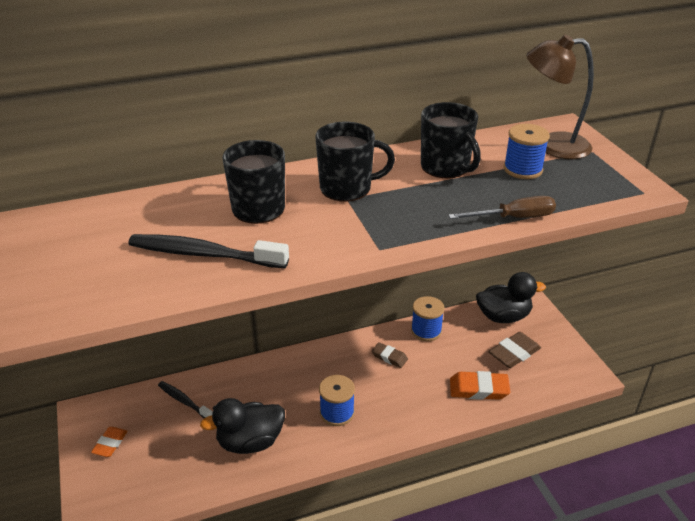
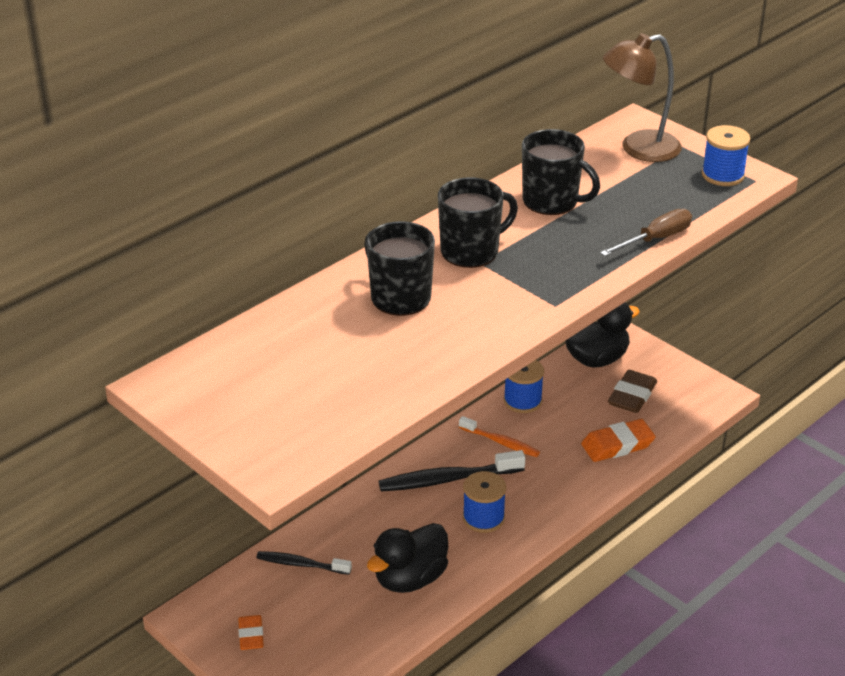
camera: 25 degrees left, 0 degrees up
(203, 254) = (390, 359): black toothbrush -> black toothbrush (447, 479)
(389, 357) = (501, 442): brown eraser -> orange toothbrush
(522, 169) = (628, 184): blue spool -> blue spool (723, 175)

